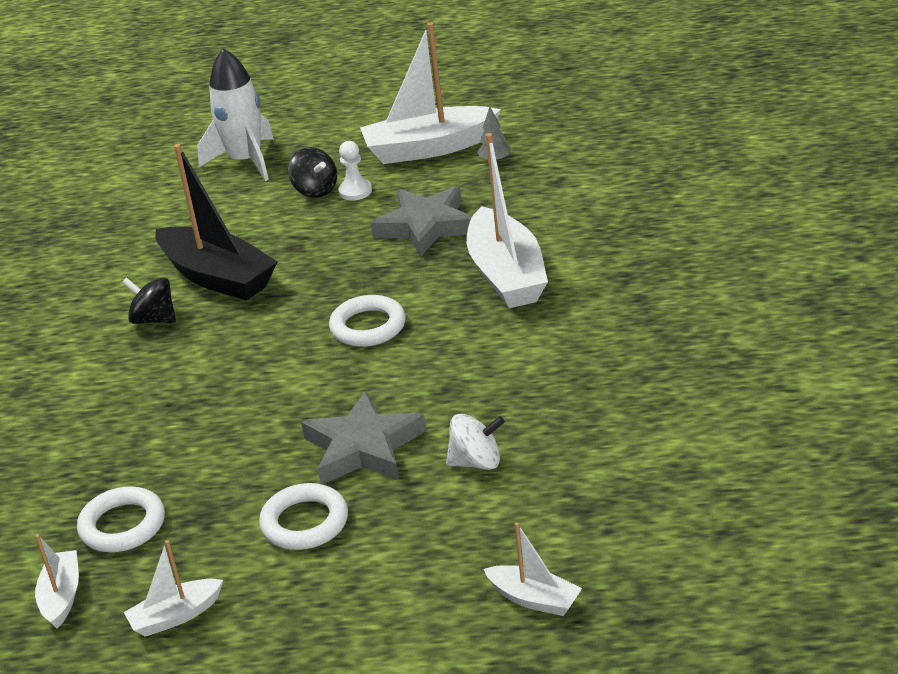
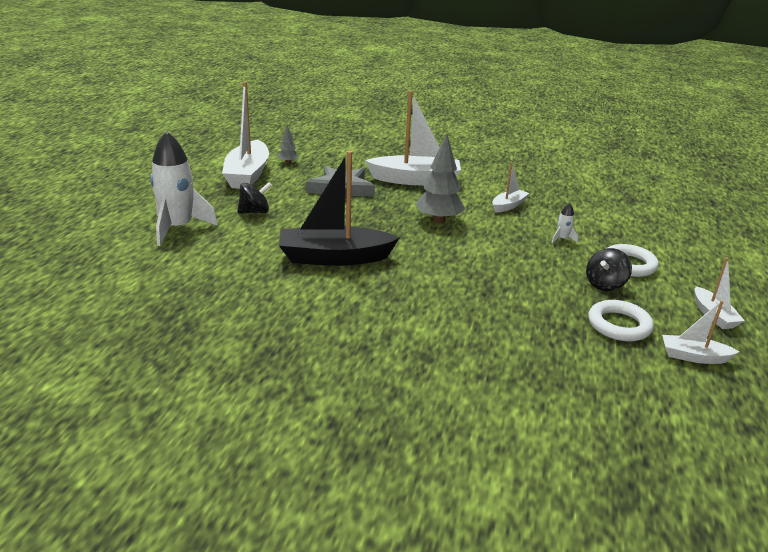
camera: 80 degrees left, 5 degrees down
(154, 319) = (369, 287): black spinning top -> black spinning top (605, 284)
(217, 277) = (334, 257): black boat -> black boat turned 150 degrees counterclockwise
(355, 191) = (273, 201): white pawn -> none
(363, 447) = (562, 239): grey star -> white rocket
(368, 326) = (439, 220): white ring -> grey tree
(476, 462) = (587, 214): white spinning top -> none
(534, 599) = (698, 220): white boat -> white boat (508, 206)

